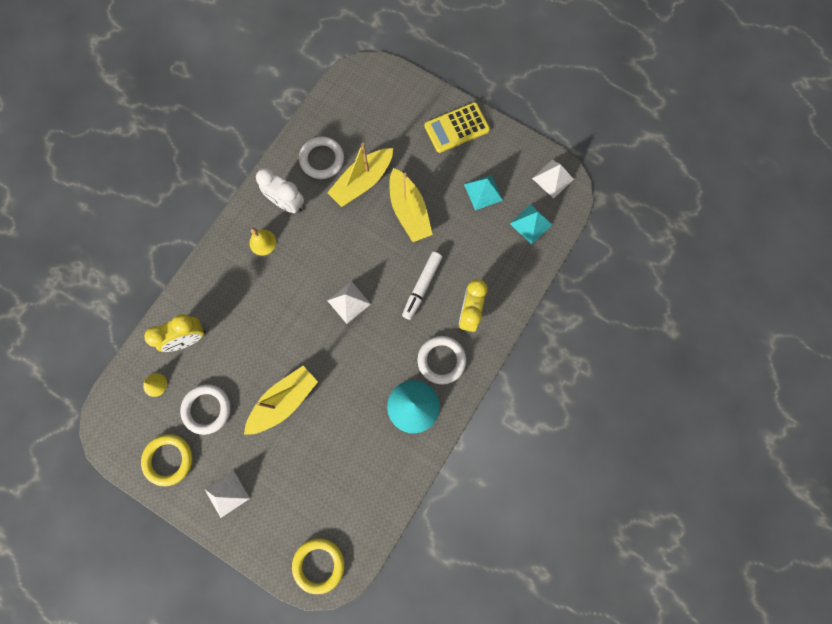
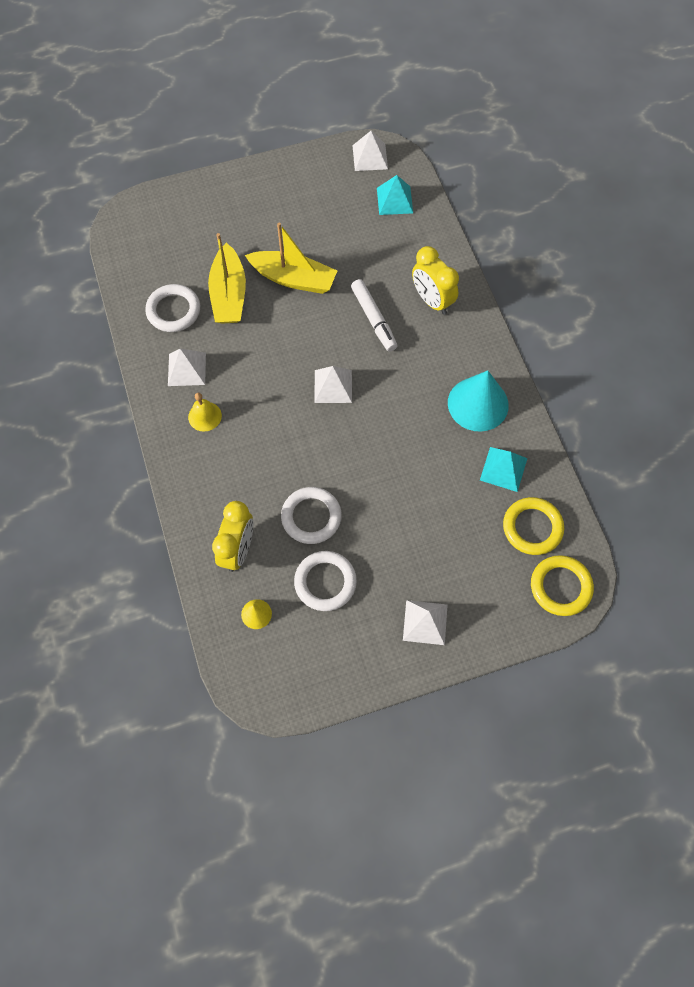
camera: 50 degrees left, 10 degrees down
(168, 459) = (345, 654): yellow ring -> yellow ring (532, 527)
(284, 401) = (379, 508): yellow boat -> none
(287, 203) = (187, 369): white clock -> white pyramid
(441, 360) = (455, 352): white ring -> white ring (311, 517)
(456, 128) = (253, 189): yellow calculator -> none
(483, 192) = (332, 213): turquoise pyramid -> turquoise pyramid (503, 469)

